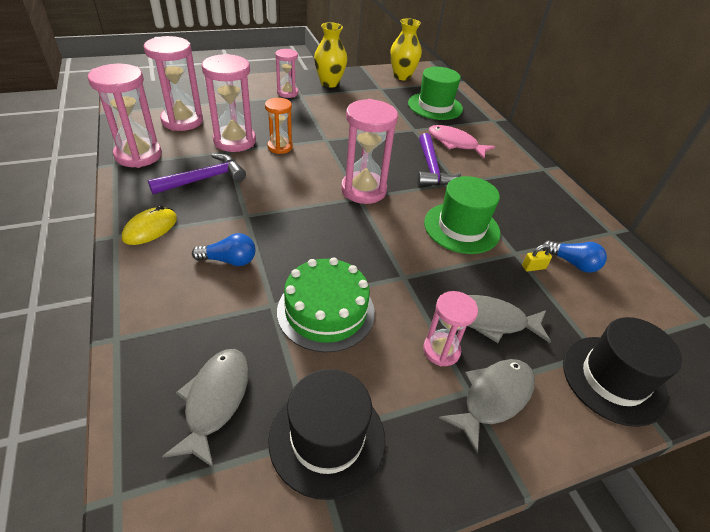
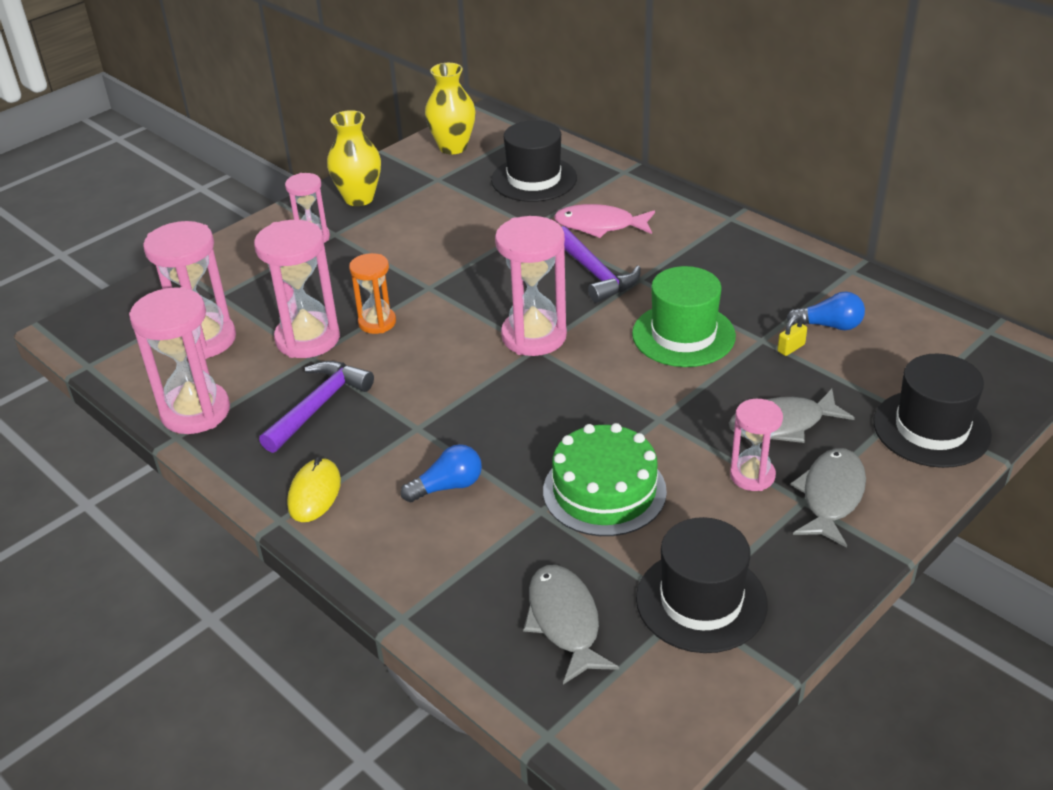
camera: 20 degrees left, 5 degrees down
(435, 106) = (534, 179): green hat -> black hat

